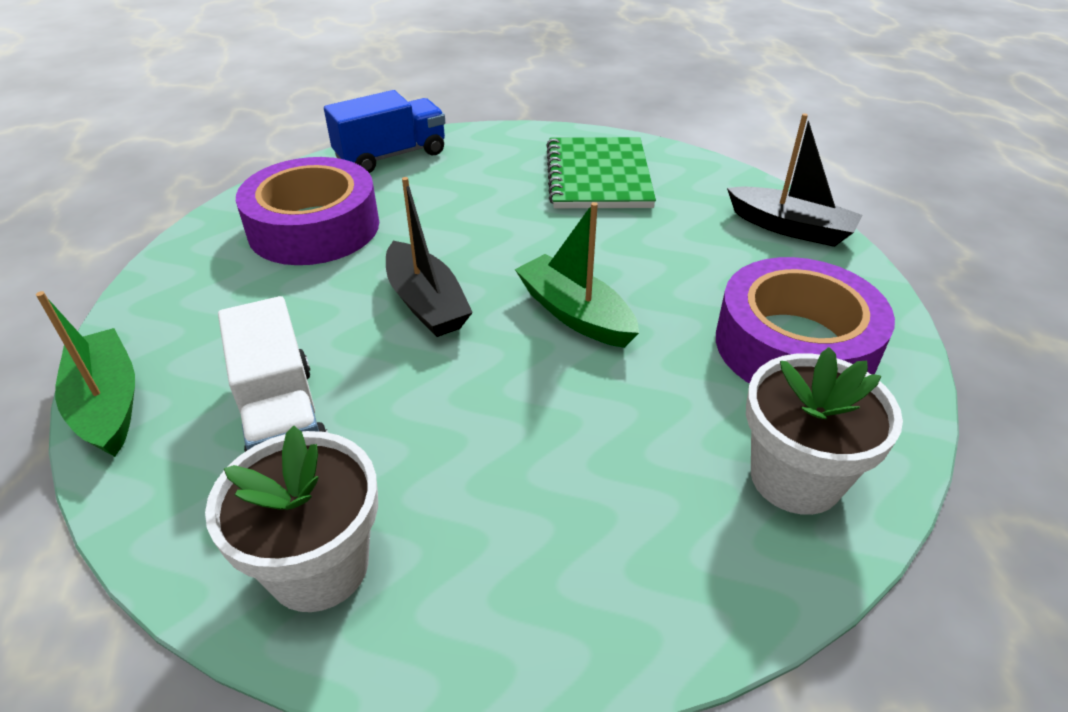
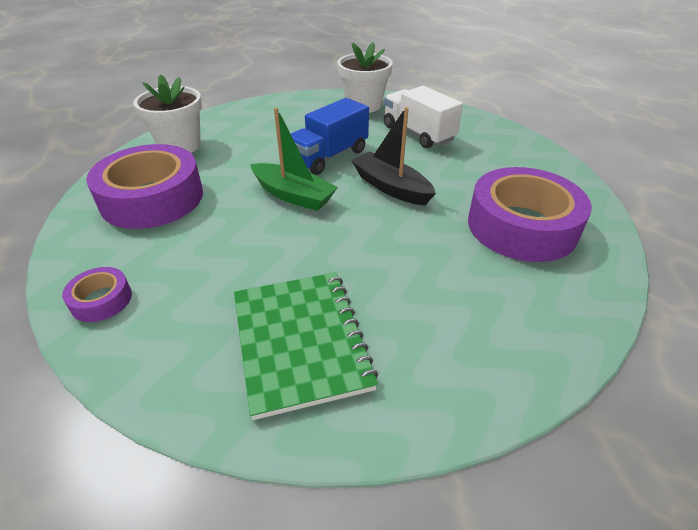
camera: 165 degrees right, 0 degrees up
(108, 404) = (499, 127): green boat -> none
(391, 156) = (552, 328): blue truck -> blue truck (329, 156)
(790, 228) = (101, 300): black boat -> purple tape

